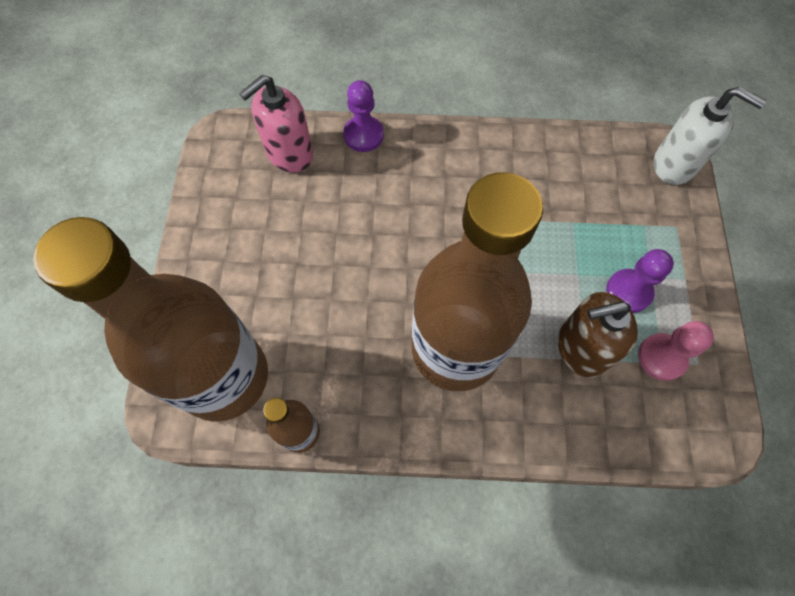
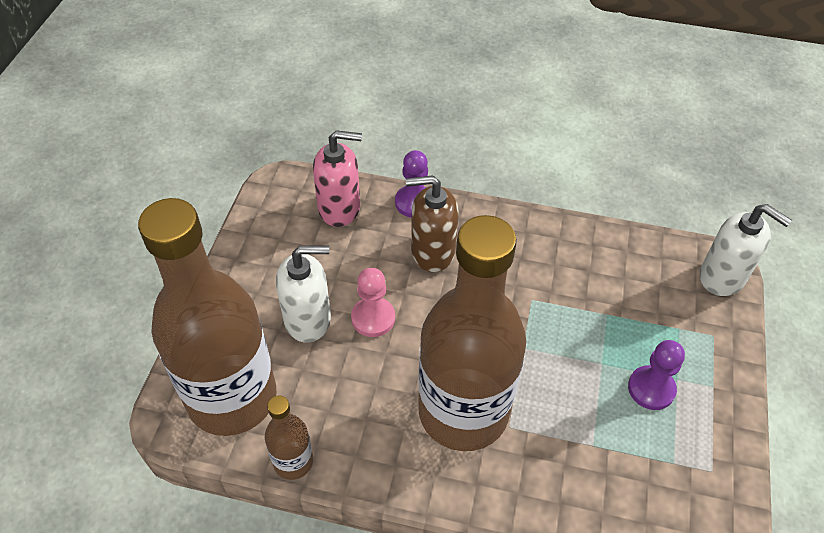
camera: 10 degrees right, 15 degrees down
(283, 279) = (308, 319): none -> white soap dispenser
(289, 153) = (339, 208): pink soap dispenser -> pink soap dispenser turned 150 degrees counterclockwise
(581, 348) = (591, 434): brown soap dispenser -> brown soap dispenser (432, 252)
(661, 357) = (674, 458): pink pawn -> pink pawn (373, 318)

